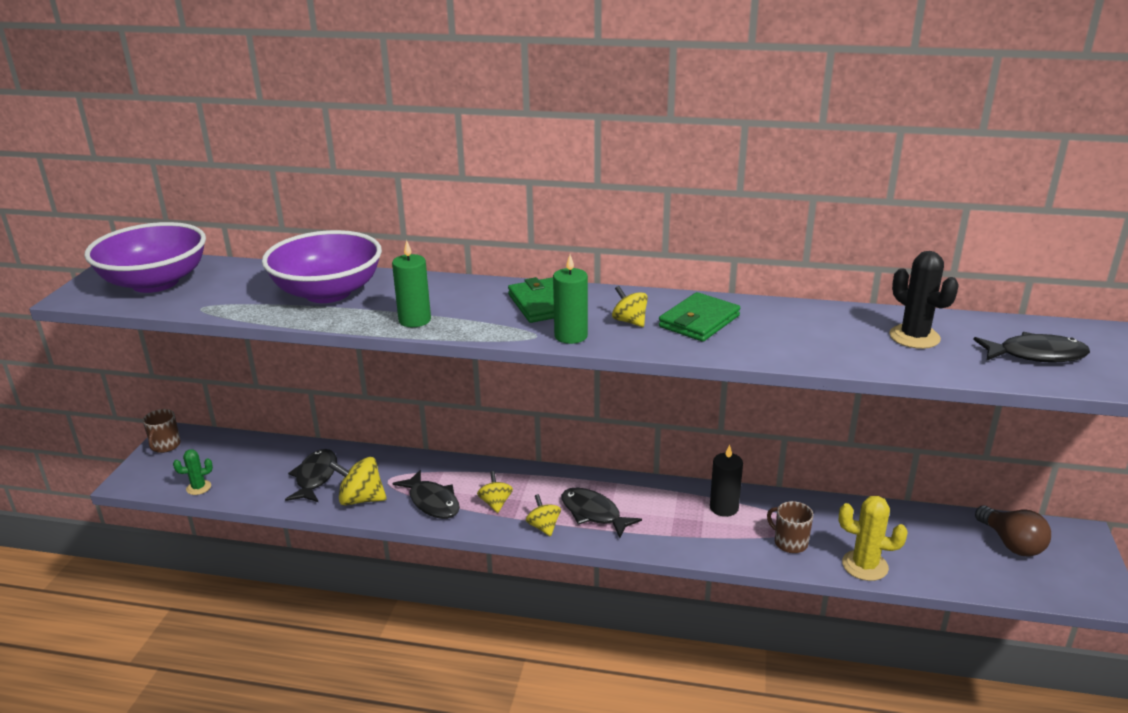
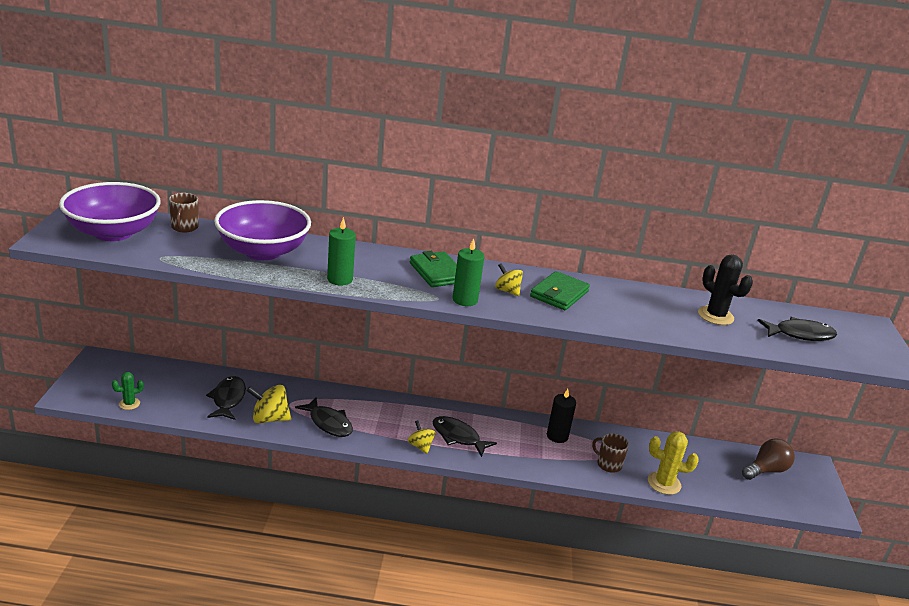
camera: 10 degrees left, 0 degrees up
(165, 446) = (93, 367): brown mug -> brown mug (184, 227)
(495, 503) = (380, 426): yellow spinning top -> none
(1011, 543) = (766, 470): brown light bulb -> brown light bulb turned 90 degrees counterclockwise

